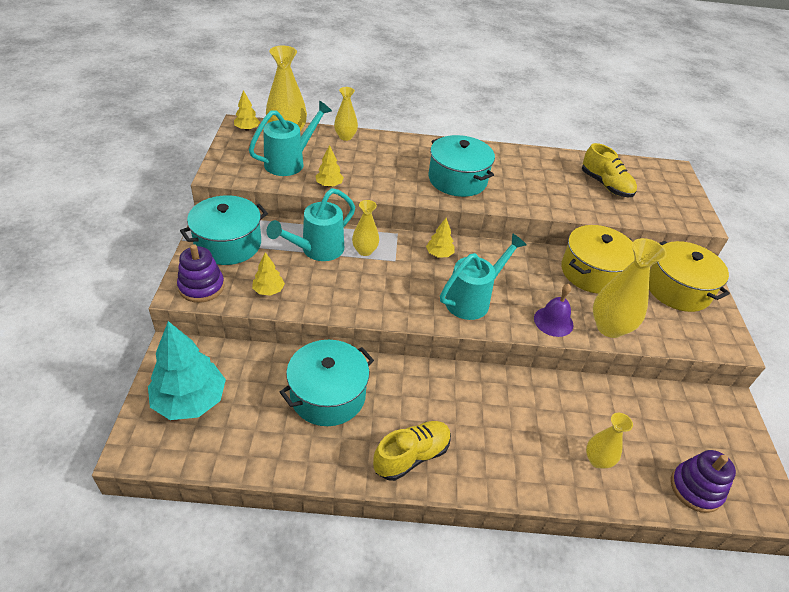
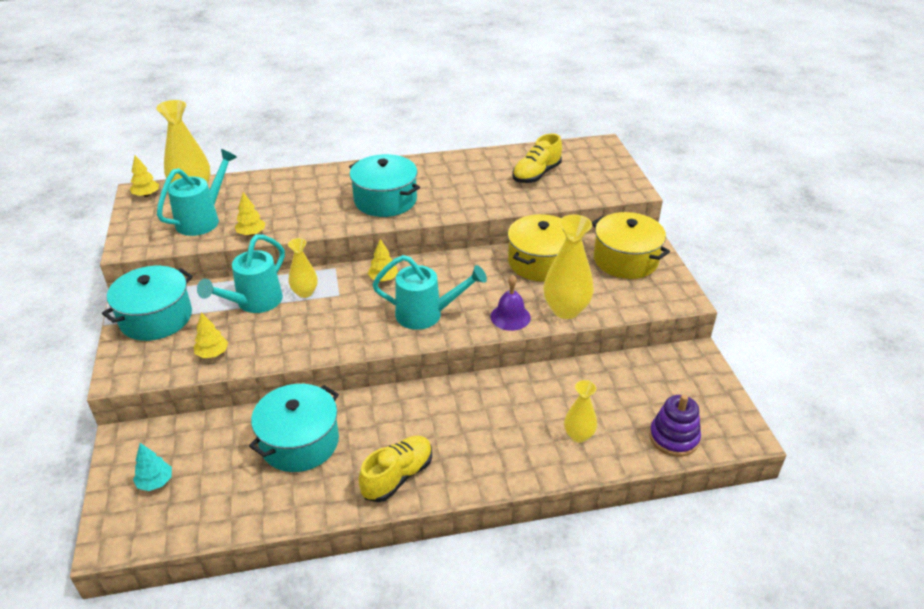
camera: 10 degrees left, 5 degrees down
(190, 401) = (155, 482): turquoise tree -> turquoise tree, size x0.48
(201, 287) = (139, 366): purple stacking toy -> none
(345, 137) = (257, 181): yellow vase -> none
(472, 299) = (426, 314): turquoise watering can -> turquoise watering can turned 60 degrees clockwise
(605, 185) = (536, 174): yellow shoe -> yellow shoe turned 90 degrees clockwise

